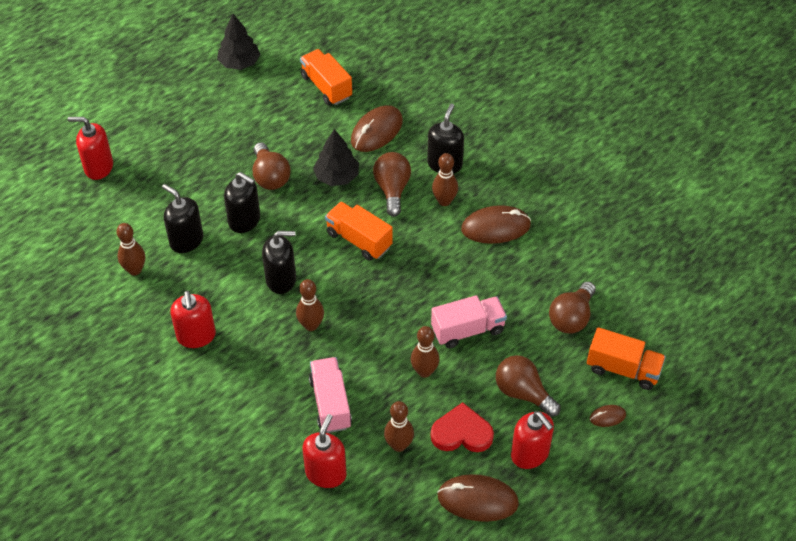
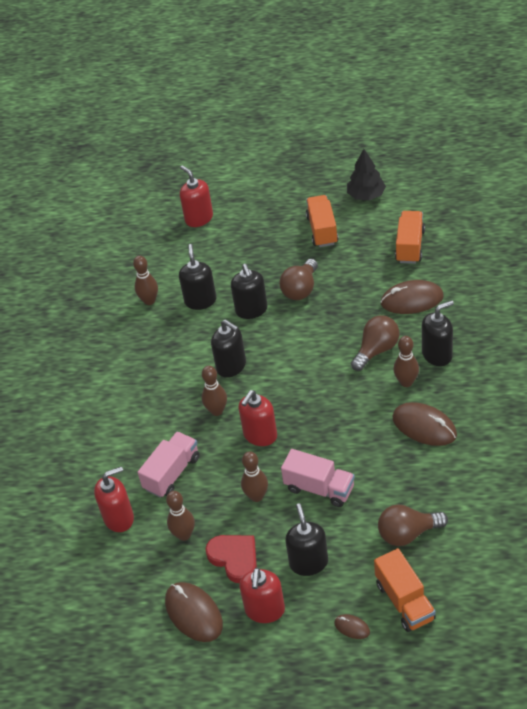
camera: 50 degrees right, 5 degrees down
(196, 336) = (139, 369): red soap dispenser -> red soap dispenser (260, 435)
(336, 176) = (347, 316): black tree -> none
(359, 240) = (313, 372): orange truck -> orange truck (322, 230)
(523, 393) = (308, 562): brown light bulb -> black soap dispenser

